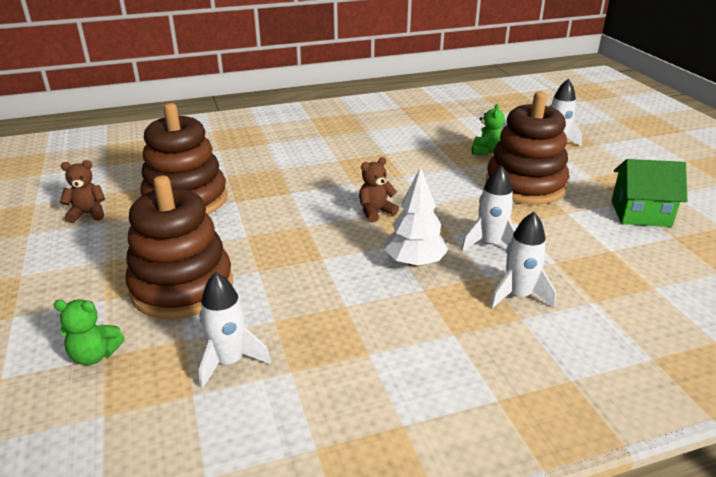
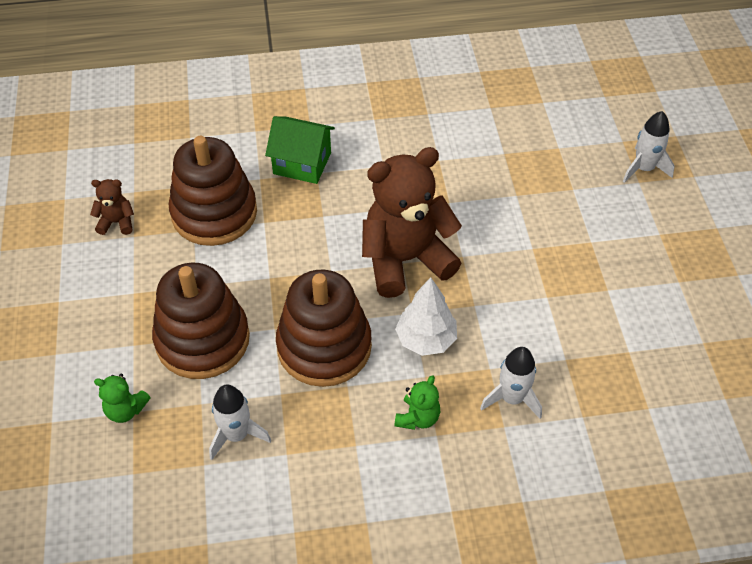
camera: 10 degrees right, 20 degrees up
(375, 212) = (405, 260): brown teddy bear -> brown teddy bear, size x2.34
(486, 151) = (556, 172): green teddy bear -> green teddy bear (417, 418)
(490, 244) = (509, 324): white rocket -> none
(525, 185) = (579, 239): brown stacking toy -> brown stacking toy (324, 346)
(640, 213) = (686, 302): green house -> green house (302, 163)

